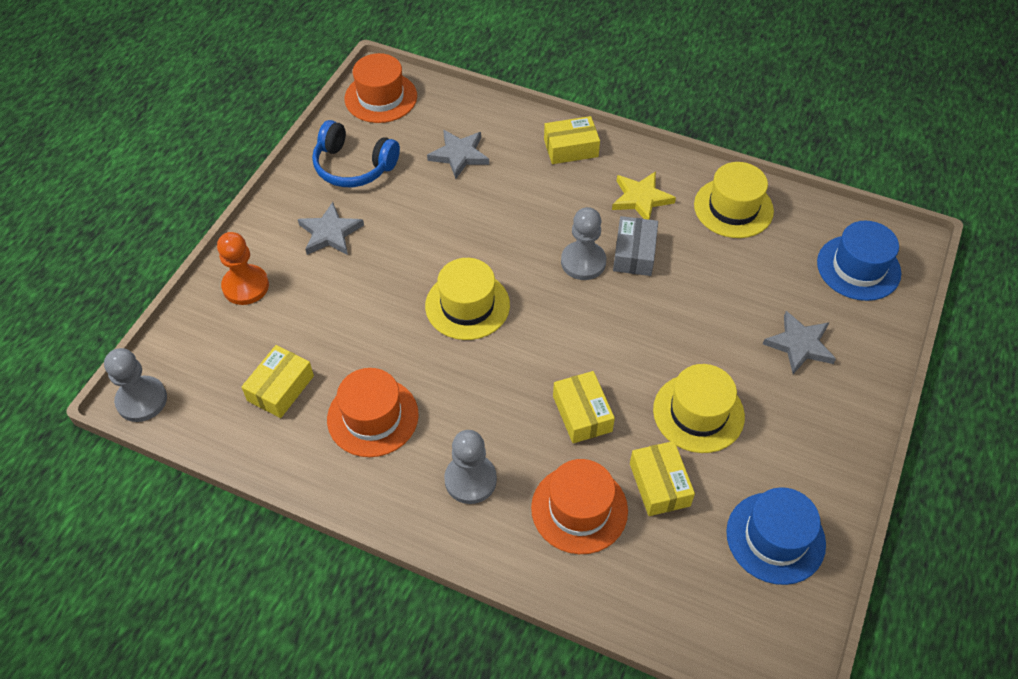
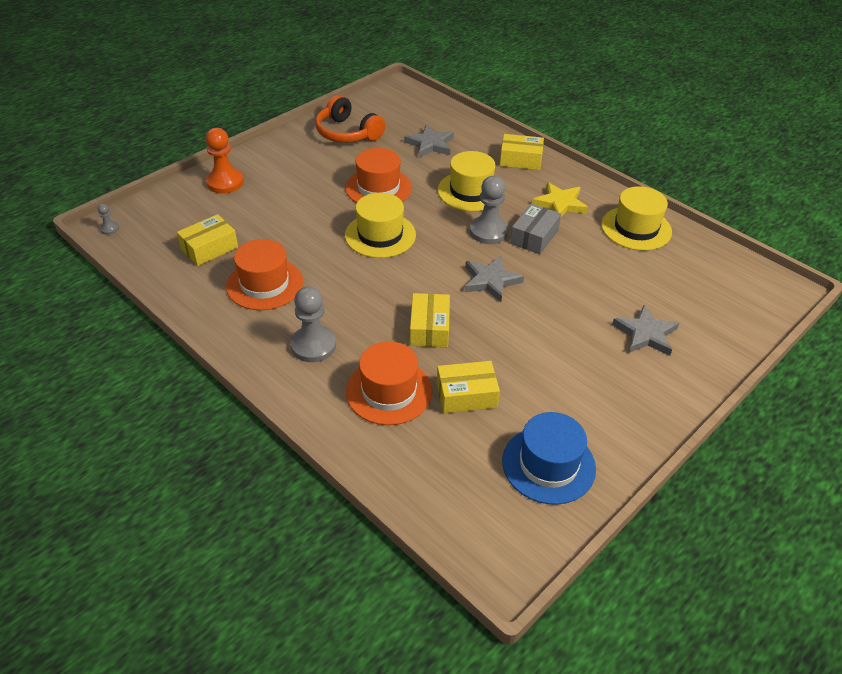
camera: 20 degrees right, 10 degrees down
(142, 400) = (109, 229): grey pawn -> grey pawn, size x0.46
(330, 233) = (305, 167): grey star -> grey star (491, 281)
(353, 166) = (347, 133): blue headphones -> orange headphones
(381, 97) = (392, 99): orange hat -> orange hat (378, 188)
(659, 484) = (466, 395): yellow box -> yellow box turned 75 degrees clockwise
(698, 413) = (528, 356): yellow hat -> yellow hat (470, 191)
(858, 268) = (729, 295): blue hat -> none

